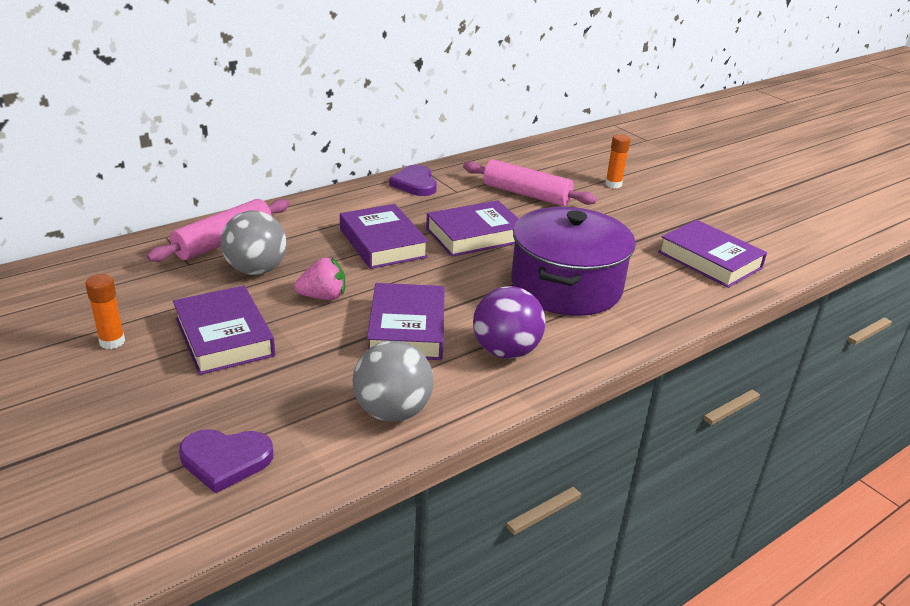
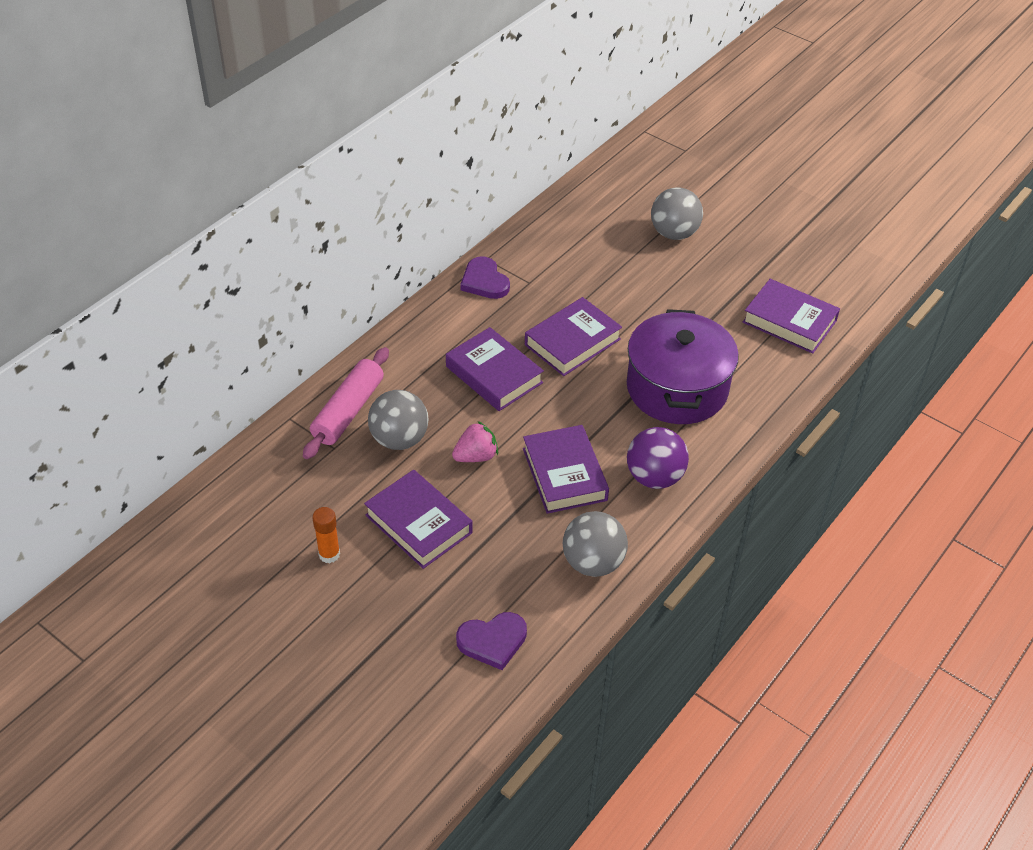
camera: 15 degrees left, 15 degrees up
(526, 194) = (597, 270): pink rolling pin -> none
(613, 184) = (674, 233): orange glue stick -> grey ball

